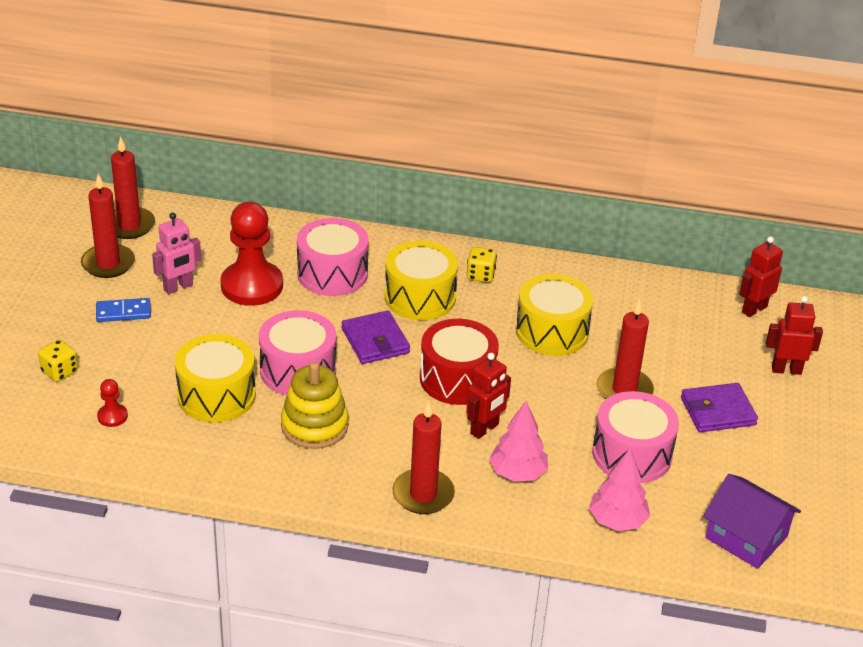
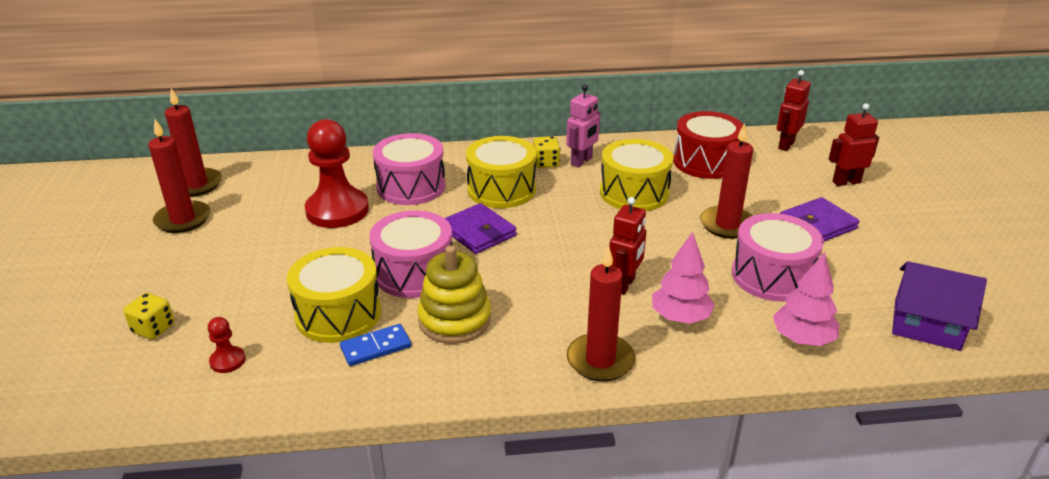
camera: 15 degrees left, 5 degrees down
(123, 312) = (211, 258): blue domino -> blue domino (376, 347)
(178, 287) = (263, 226): pink robot -> pink robot (582, 161)
(457, 379) = (573, 247): red drum -> red drum (705, 162)

